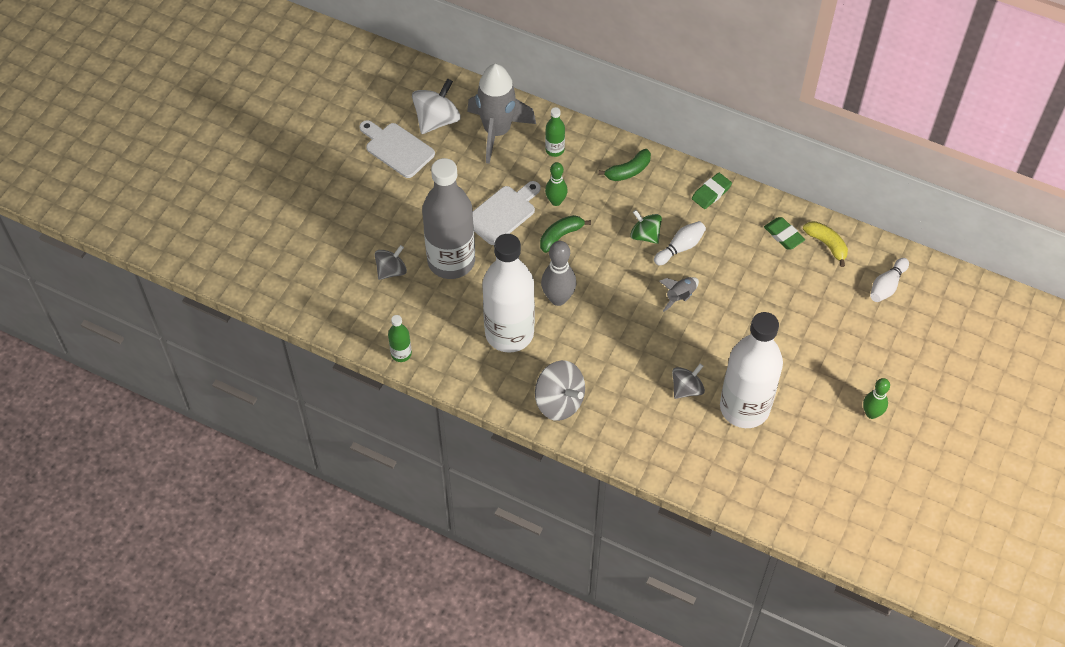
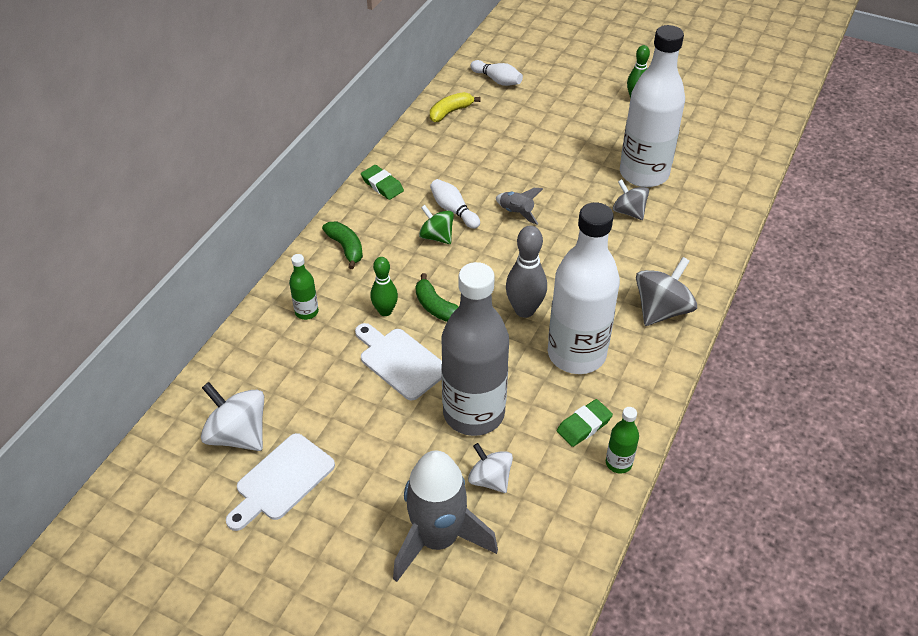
camera: 90 degrees left, 10 degrees down
(391, 271) = (490, 479): grey spinning top -> white spinning top
(497, 132) = (269, 368): grey rocket -> grey rocket (438, 539)
(645, 235) = (436, 237): green spinning top -> green spinning top turned 90 degrees clockwise
(783, 235) = (439, 138): green eraser -> green eraser (584, 425)

